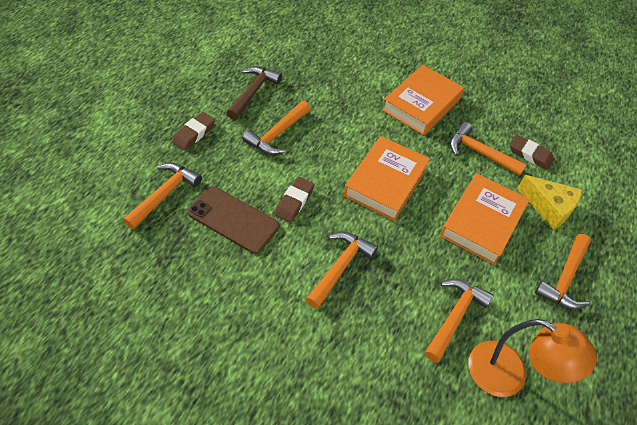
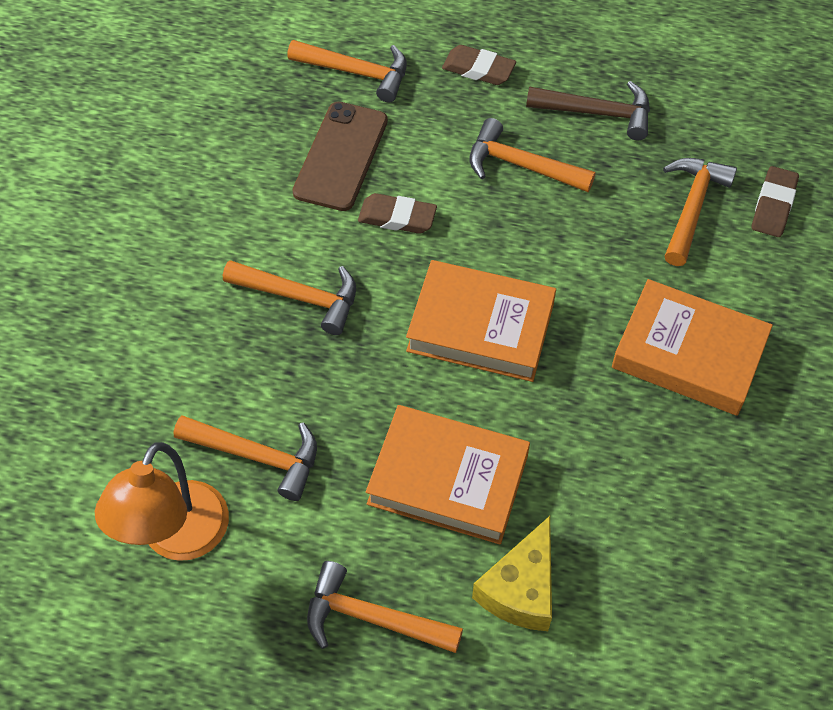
camera: 80 degrees right, 5 degrees up
(480, 153) = (607, 462): orange hammer -> orange hammer (692, 207)
(530, 154) = (641, 551): brown eraser -> brown eraser (773, 205)

